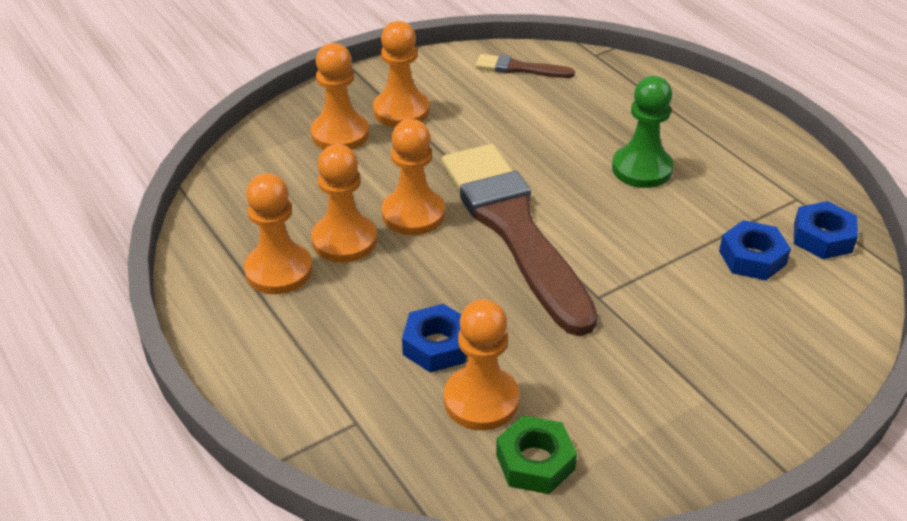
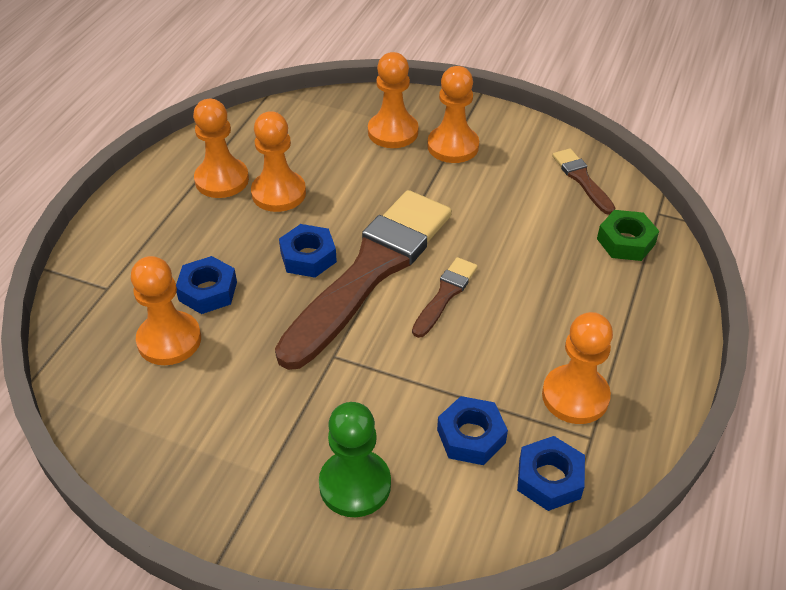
camera: 55 degrees right, 5 degrees up
(413, 214) = (338, 211): orange pawn -> orange pawn (575, 396)
(456, 258) = (308, 257): none -> blue nut
(535, 462) = (128, 397): green nut -> green nut (625, 241)
(584, 200) = (445, 295): none -> brown brush
(642, 169) = (523, 312): green pawn -> green pawn (355, 485)

